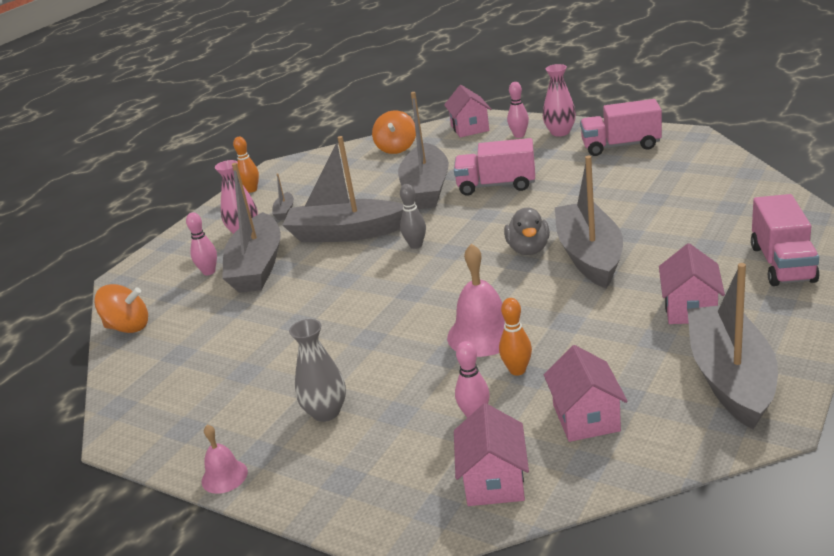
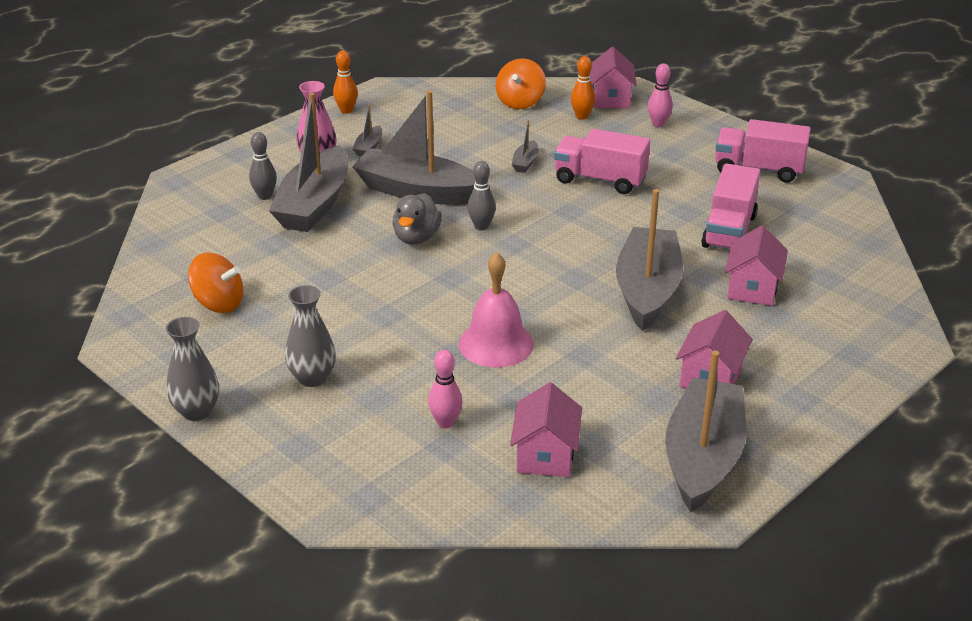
camera: 10 degrees right, 5 degrees up
(128, 327) = (165, 235): orange spinning top -> orange spinning top (219, 303)
(209, 272) = (265, 196): pink bowling pin -> grey bowling pin
(224, 476) = (196, 411): pink bell -> grey vase
(426, 189) = (525, 162): grey boat -> grey boat, size x0.41
(494, 481) = (430, 488): pink house -> pink house (752, 288)
(517, 370) = (508, 390): orange bowling pin -> orange bowling pin (582, 116)
(528, 249) = (591, 265): grey duck -> grey duck (416, 238)
(560, 132) = (704, 133): pink vase -> none
(782, 264) = (834, 356): pink truck -> pink truck (729, 231)

